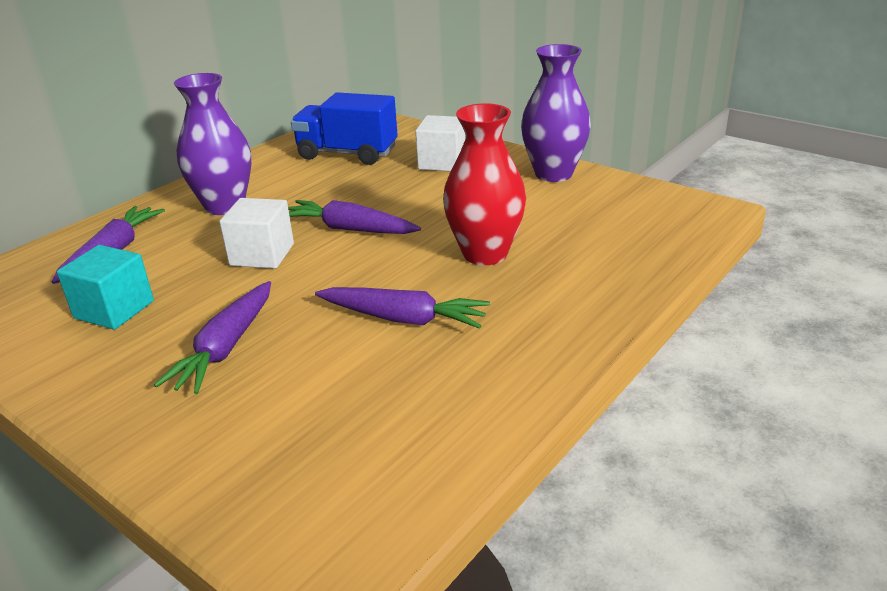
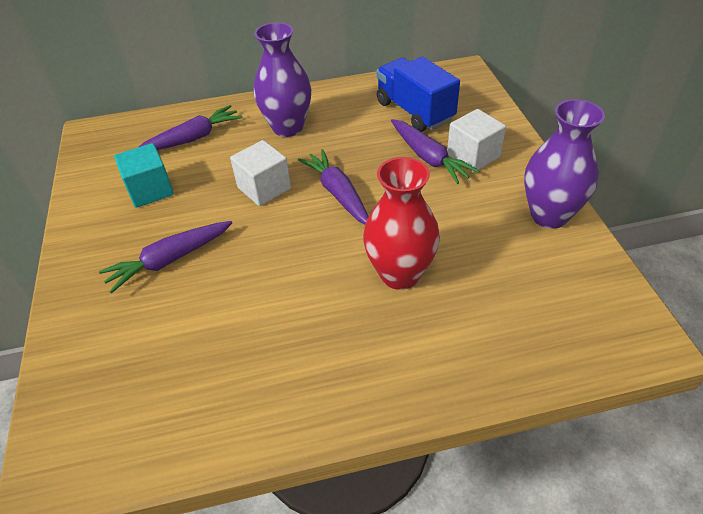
camera: 40 degrees right, 15 degrees up
(403, 318) = (283, 303): purple carrot -> purple carrot (428, 157)

